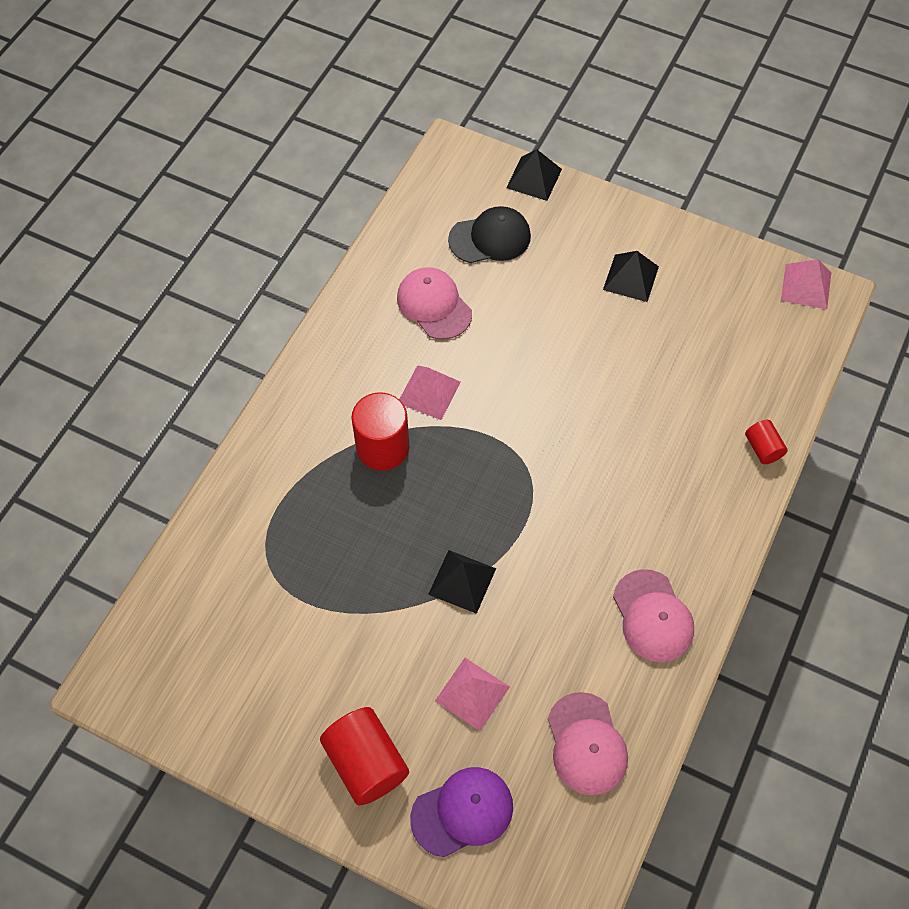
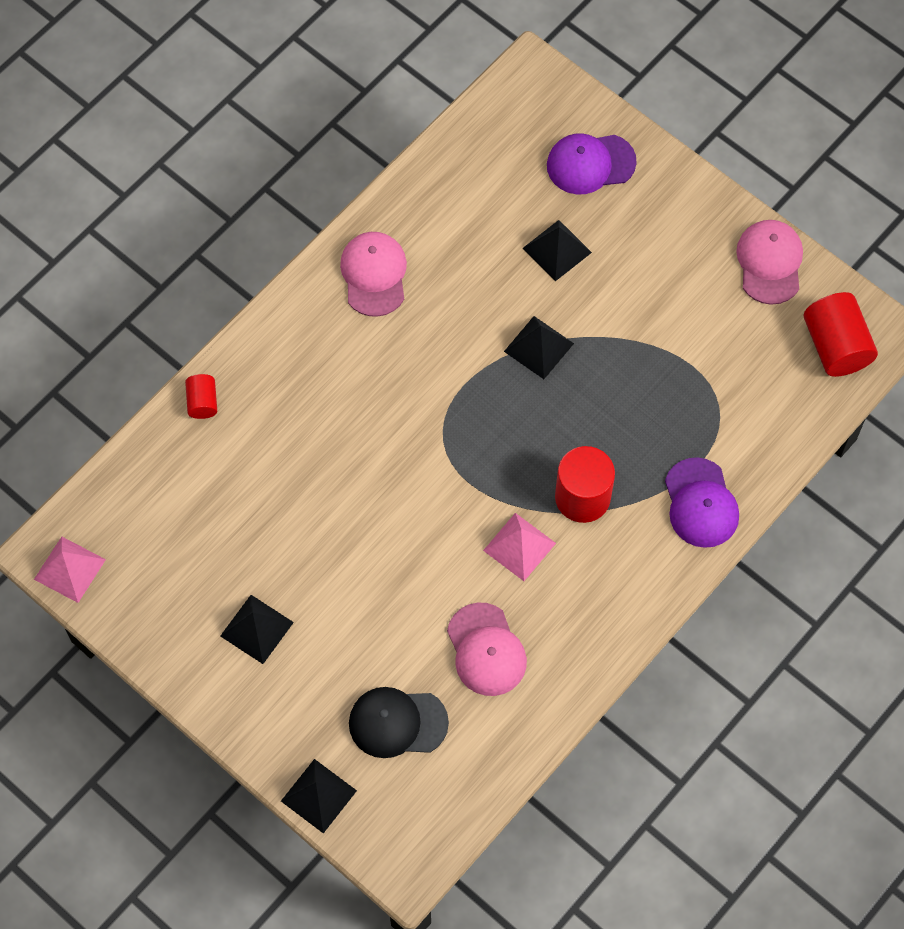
camera: 165 degrees left, 5 degrees up
(270, 468) = (701, 503): none -> purple cap
(366, 763) = (662, 218): red cylinder -> red cylinder (836, 346)
(472, 693) = (557, 250): pink pyramid -> black pyramid
(586, 744) = (471, 188): pink cap -> pink cap (770, 263)

